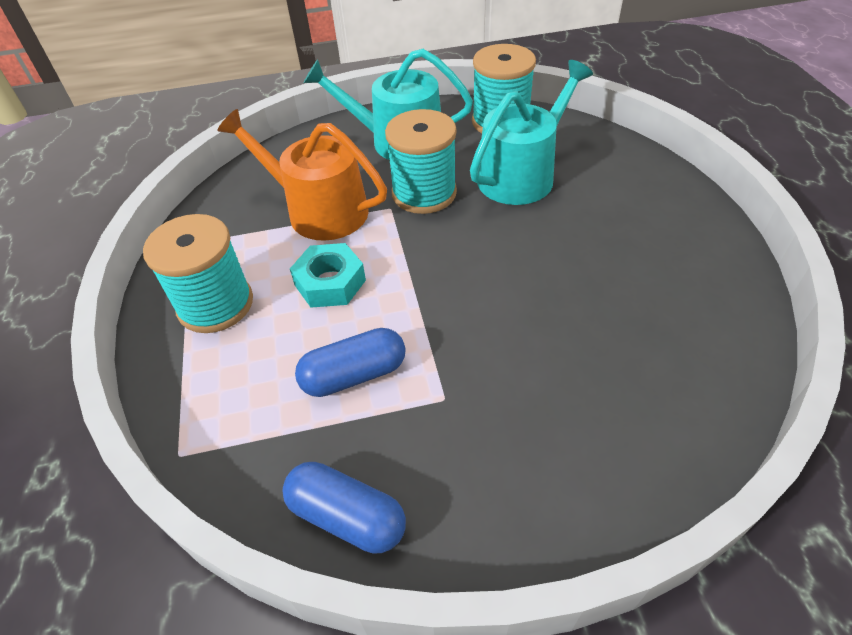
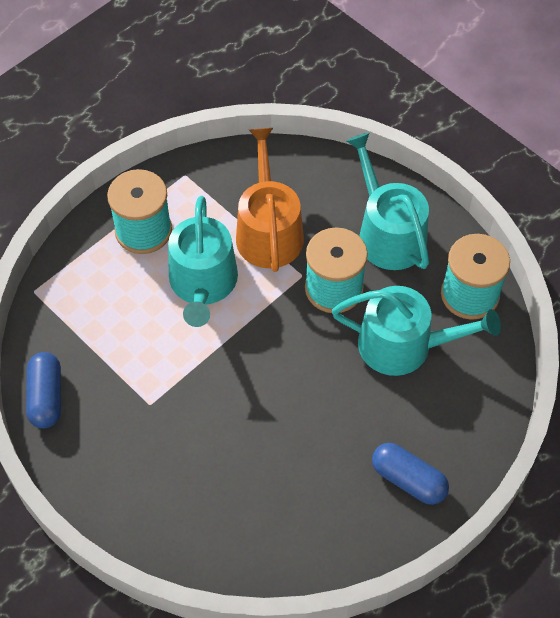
camera: 55 degrees right, 10 degrees up
(330, 283) = (203, 283): turquoise nut -> turquoise watering can
(354, 375) = (137, 344): blue capsule -> blue capsule (408, 480)

